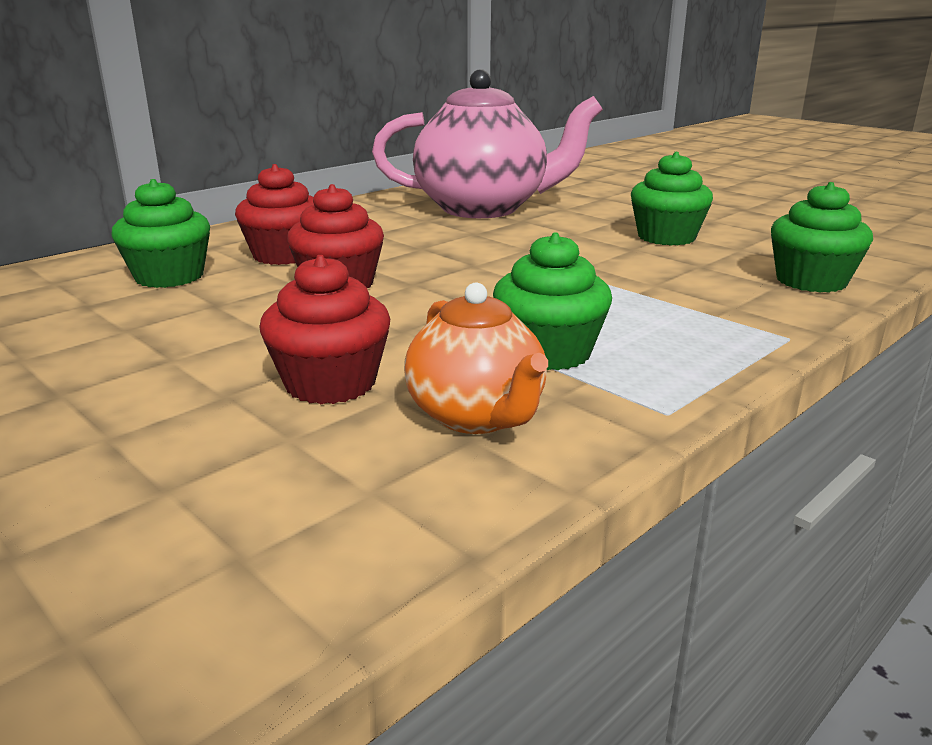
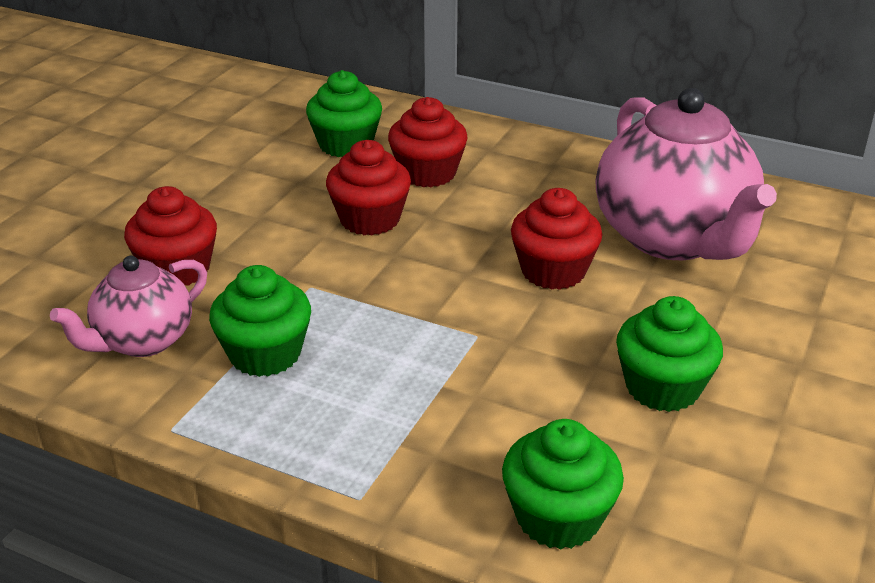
camera: 70 degrees right, 10 degrees up
(477, 416) = (143, 341): orange teapot -> pink teapot
(496, 241) = (553, 271): none -> red cupcake

